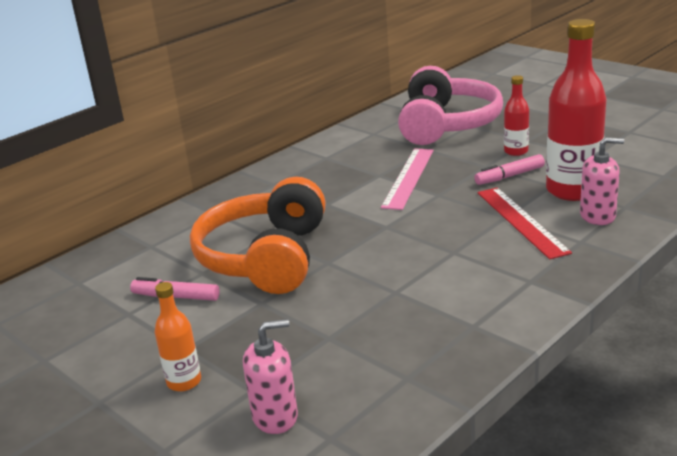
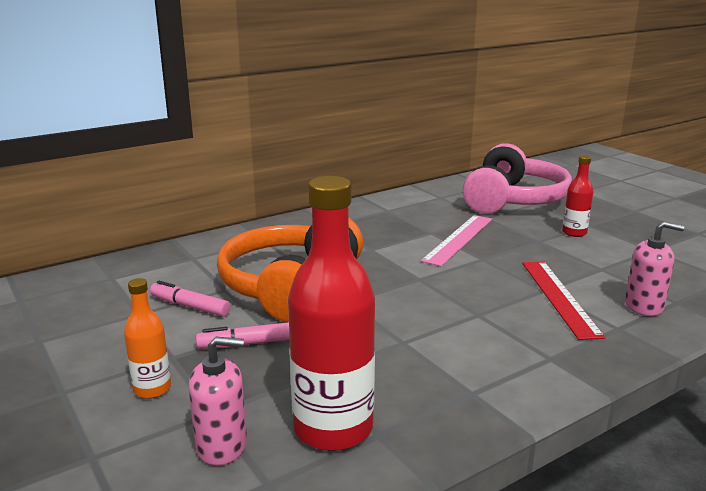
camera: 10 degrees right, 5 degrees down
(510, 176) = (560, 254): pink marker -> pink marker (249, 344)
(572, 190) = (623, 277): red bottle -> red bottle (333, 428)

